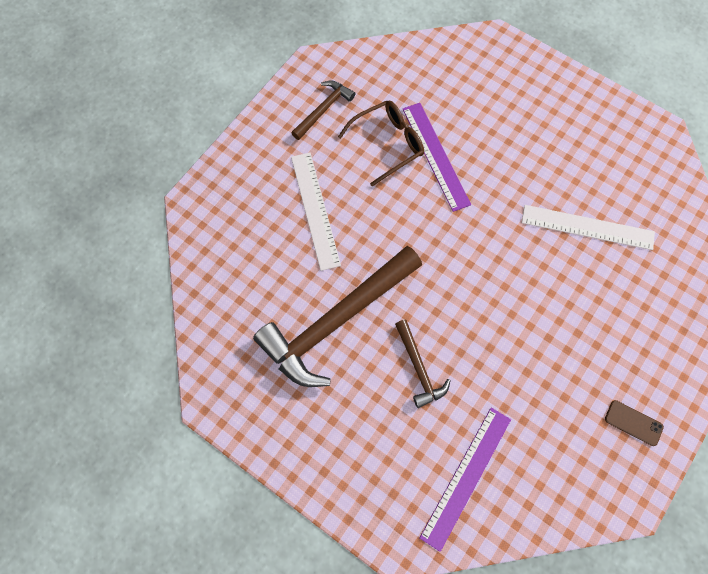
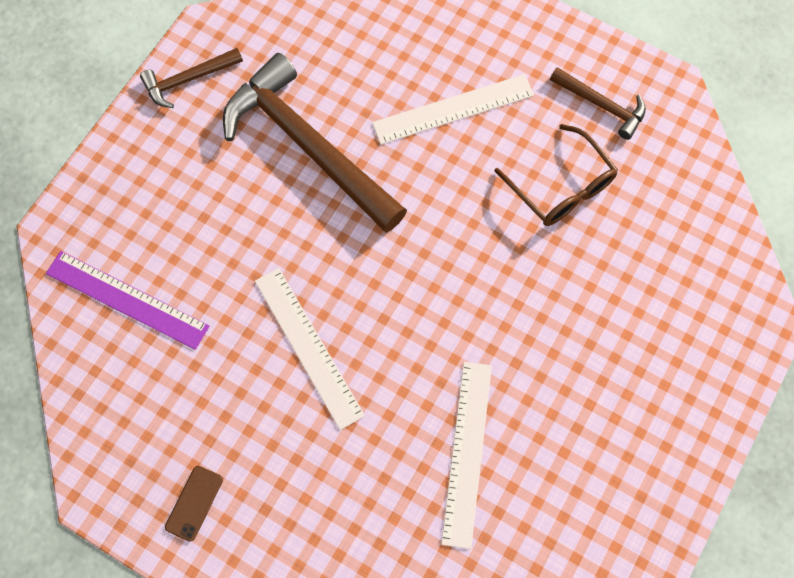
camera: 85 degrees right, 0 degrees up
(419, 368) = (255, 241): brown hammer -> brown hammer (188, 80)
(435, 155) = (552, 248): purple ruler -> none
(509, 331) = (308, 347): none -> white ruler

